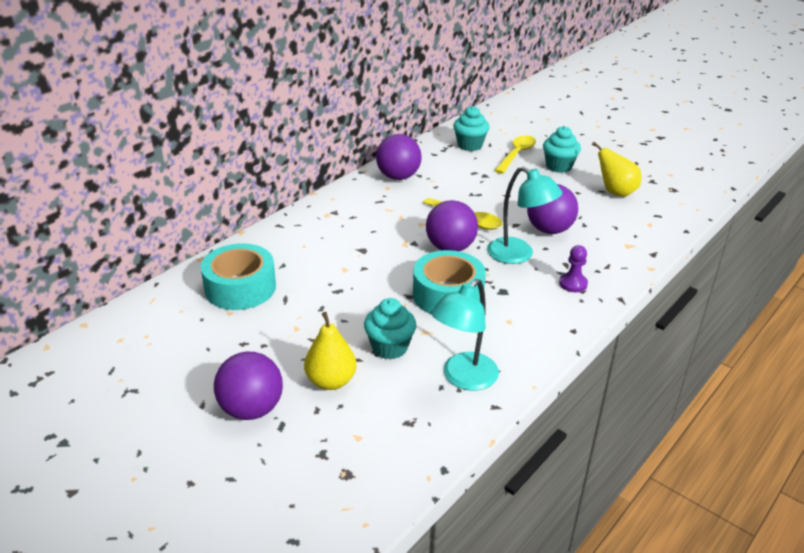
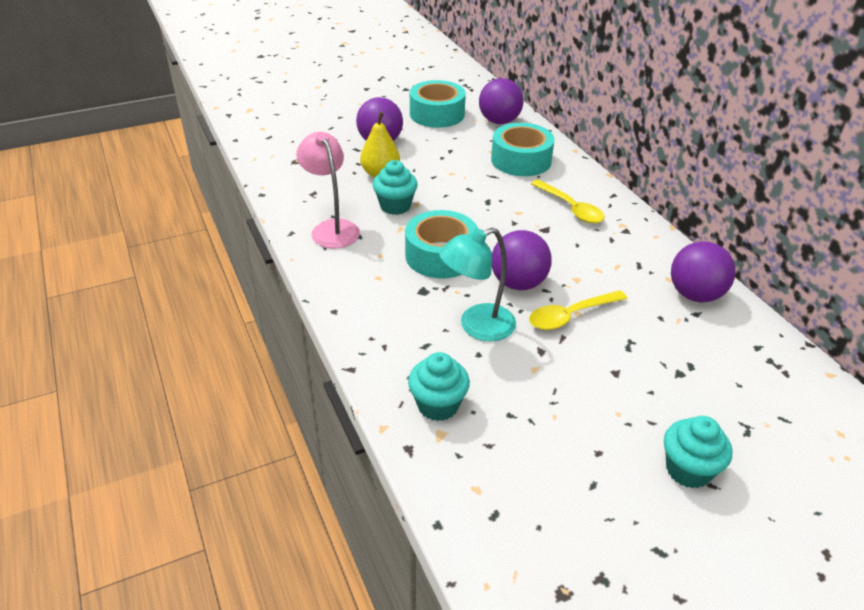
camera: 115 degrees right, 5 degrees up
(145, 382) = (437, 114): none -> turquoise tape
(463, 378) = (331, 228): turquoise lamp -> pink lamp
(470, 145) = (783, 394): turquoise cupcake -> turquoise cupcake (438, 405)
(516, 155) = (740, 435): yellow spoon -> yellow spoon (570, 208)
(549, 230) = (514, 374): purple ball -> purple ball (499, 121)
(573, 284) = (400, 344): purple pawn -> none
(615, 192) = (582, 500): yellow pear -> none

